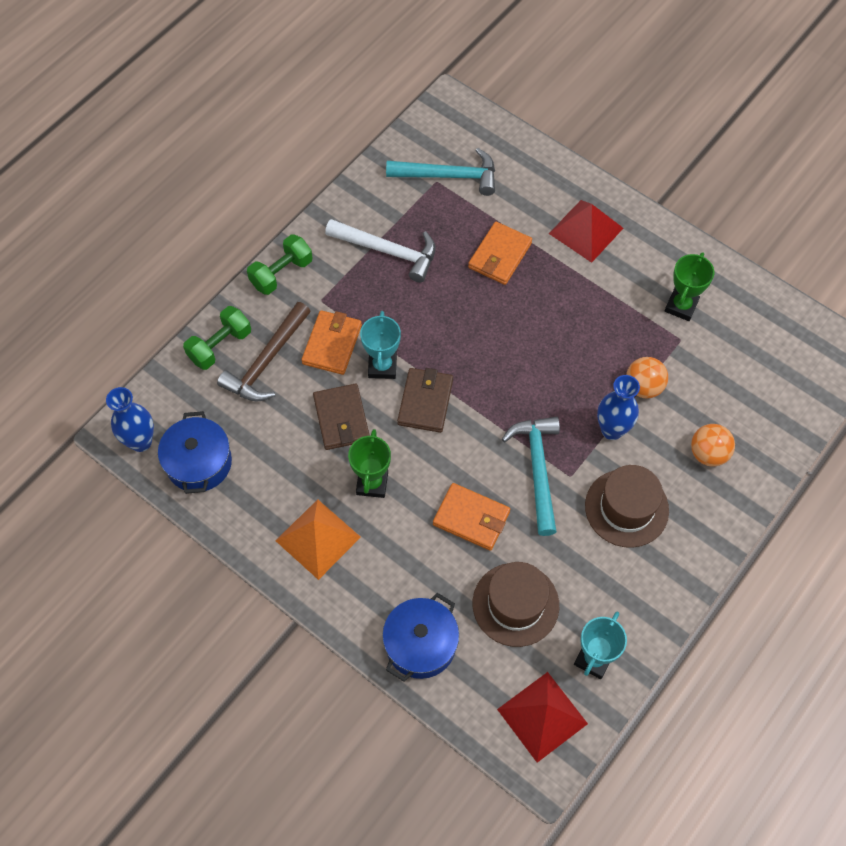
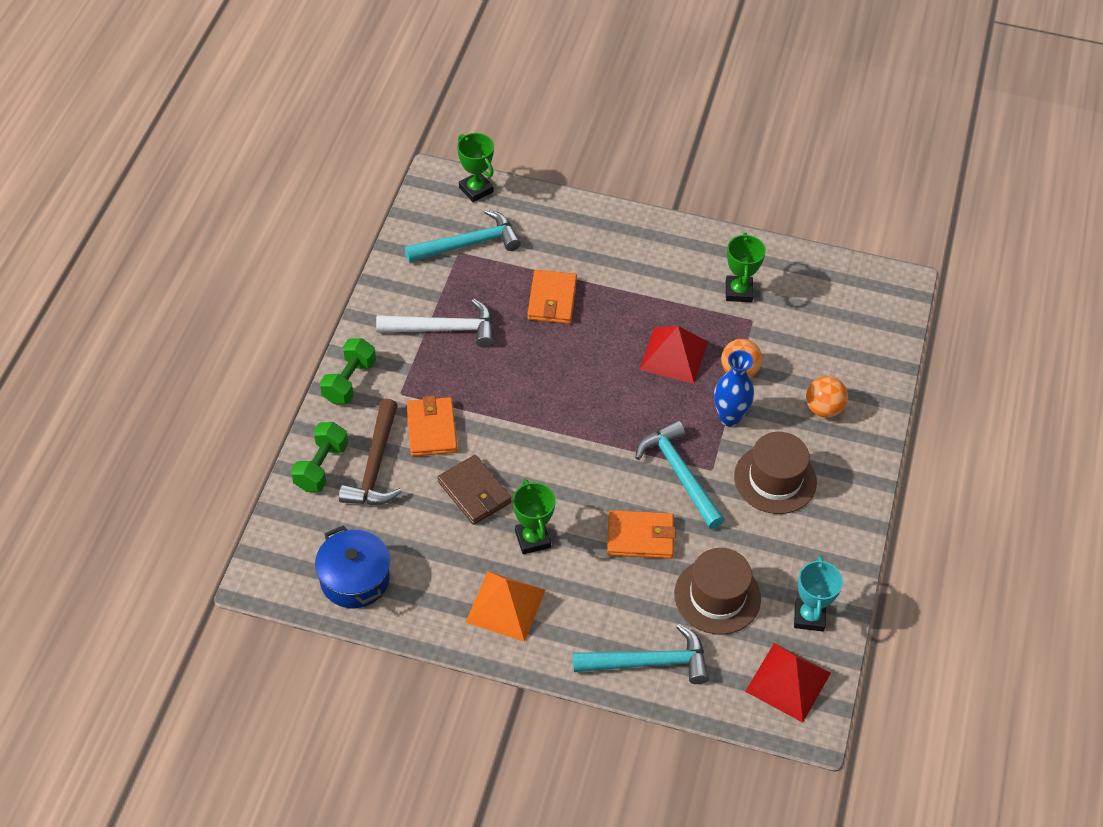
camera: 25 degrees left, 10 degrees down
(140, 441) = (286, 580): blue vase -> none
(382, 366) = (490, 433): turquoise trophy -> none
(420, 644) = (648, 662): blue pot -> turquoise hammer
(425, 402) = (546, 450): brown wallet -> none
(480, 125) = (476, 190): none -> green trophy
(586, 230) = (621, 253): red pyramid -> red pyramid (674, 355)

